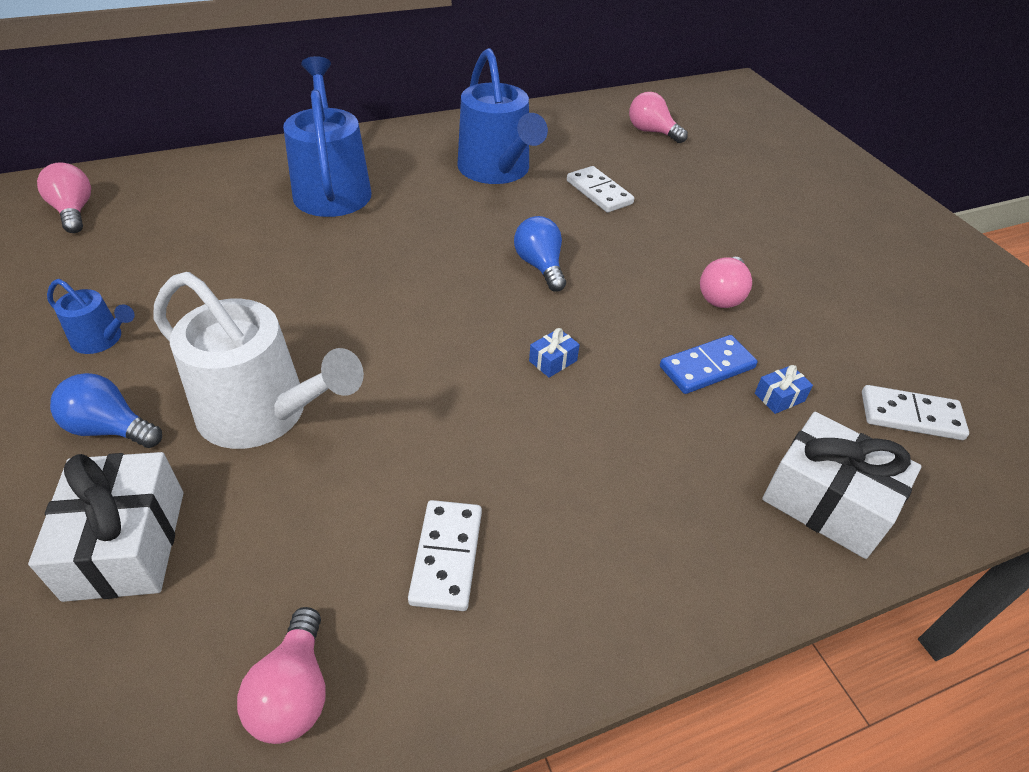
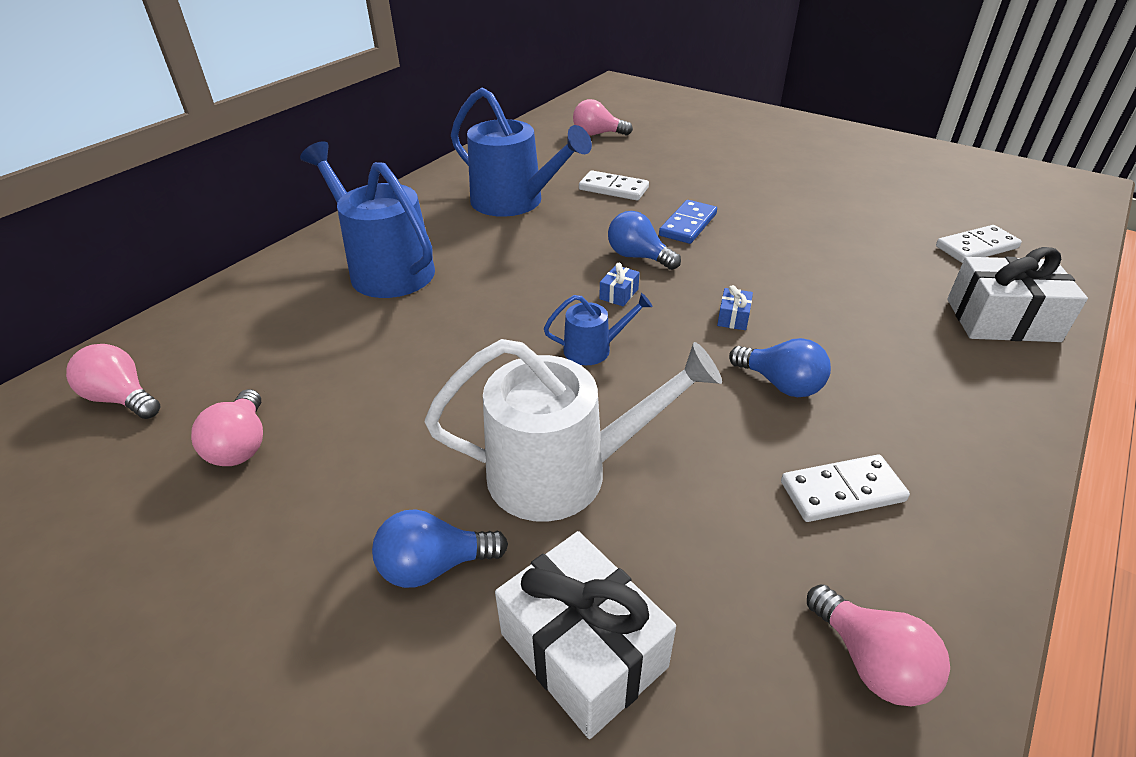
camera: 30 degrees left, 5 degrees down
(101, 339) = (317, 496): blue watering can -> blue watering can (593, 349)
(447, 557) = (842, 491): white domino -> white domino turned 75 degrees counterclockwise
(517, 440) = (781, 384): none -> blue light bulb
(707, 367) = (834, 273): blue domino -> blue domino (688, 225)
(722, 295) = (784, 224): pink light bulb -> pink light bulb (241, 445)
(779, 397) = (898, 271): blue gift -> blue gift (619, 294)

